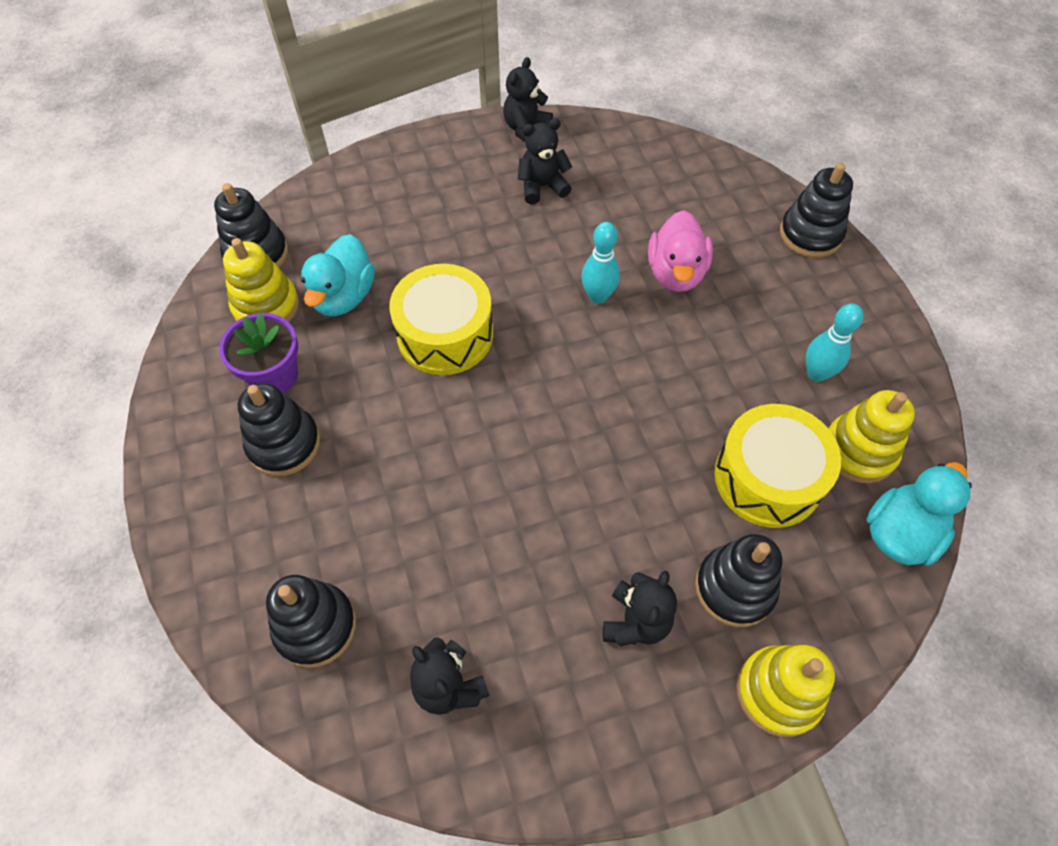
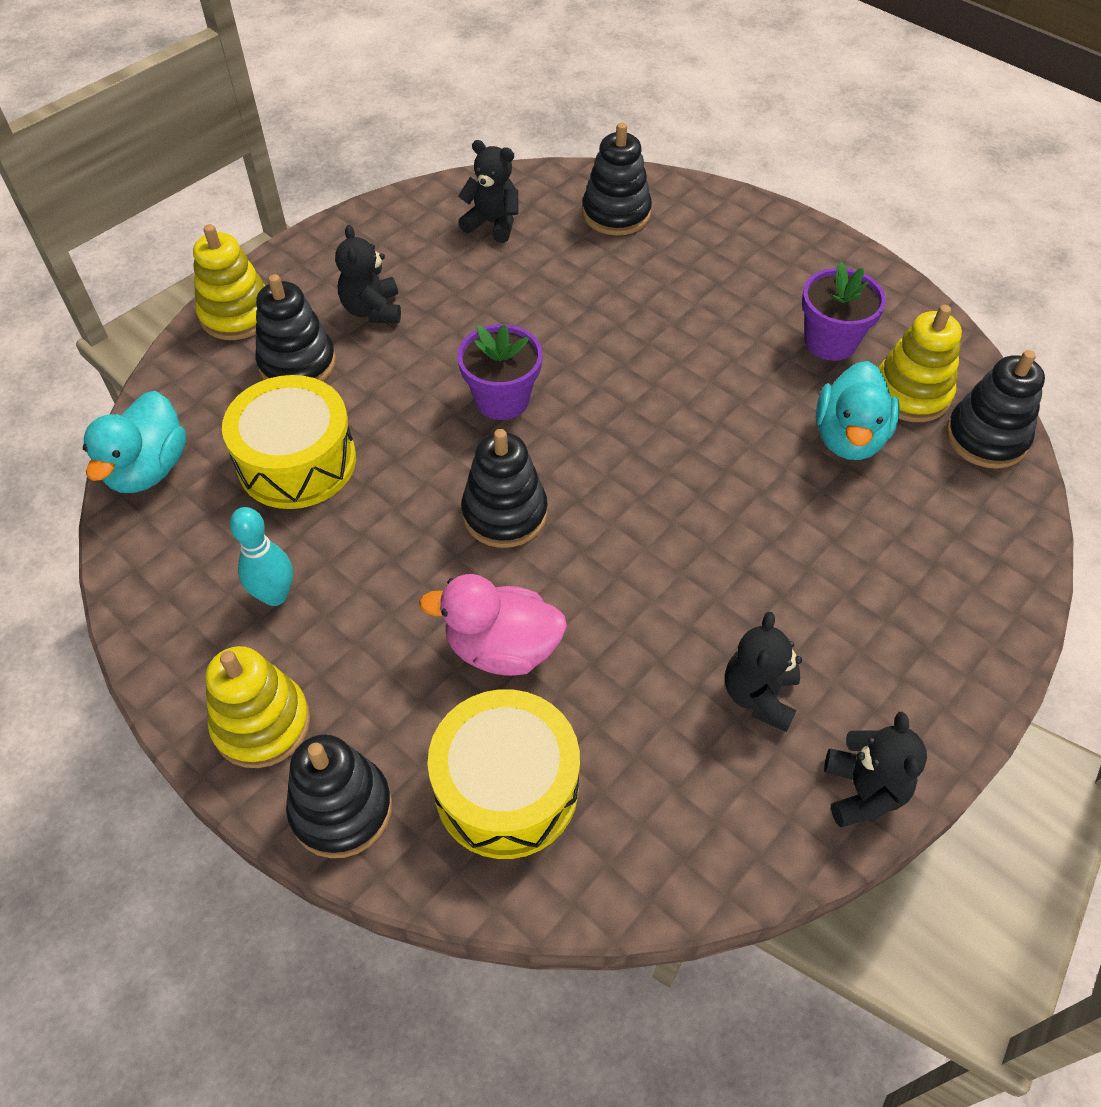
camera: 150 degrees right, 5 degrees down
(284, 444) = (761, 299): black stacking toy -> black stacking toy (505, 513)
(343, 297) = (849, 438): turquoise duck -> turquoise duck turned 150 degrees counterclockwise
(445, 334) = (710, 449): yellow drum -> yellow drum (506, 788)
(542, 186) = (759, 696): black teddy bear -> black teddy bear turned 150 degrees clockwise
(570, 454) = (502, 399): none -> purple flower pot
(598, 296) = (578, 570): turquoise bowling pin -> none
(675, 273) = (502, 648): pink duck -> pink duck turned 60 degrees counterclockwise
(858, 451) = (206, 529): yellow stacking toy -> yellow stacking toy (262, 724)

